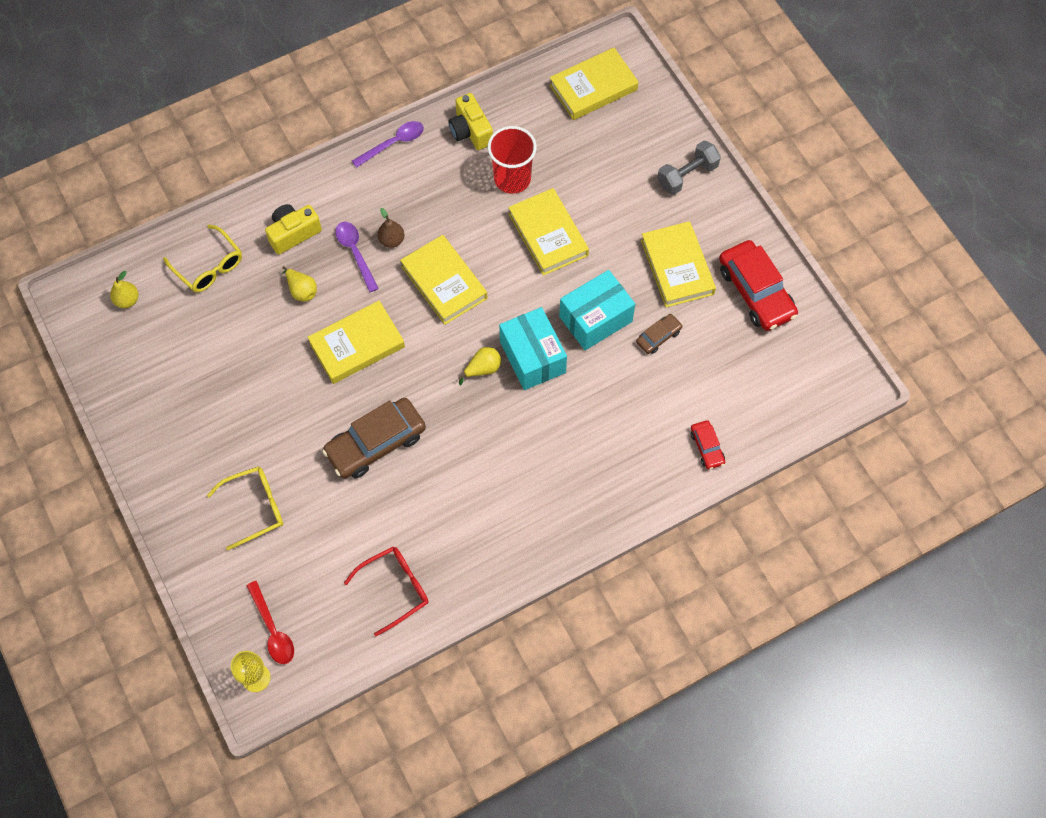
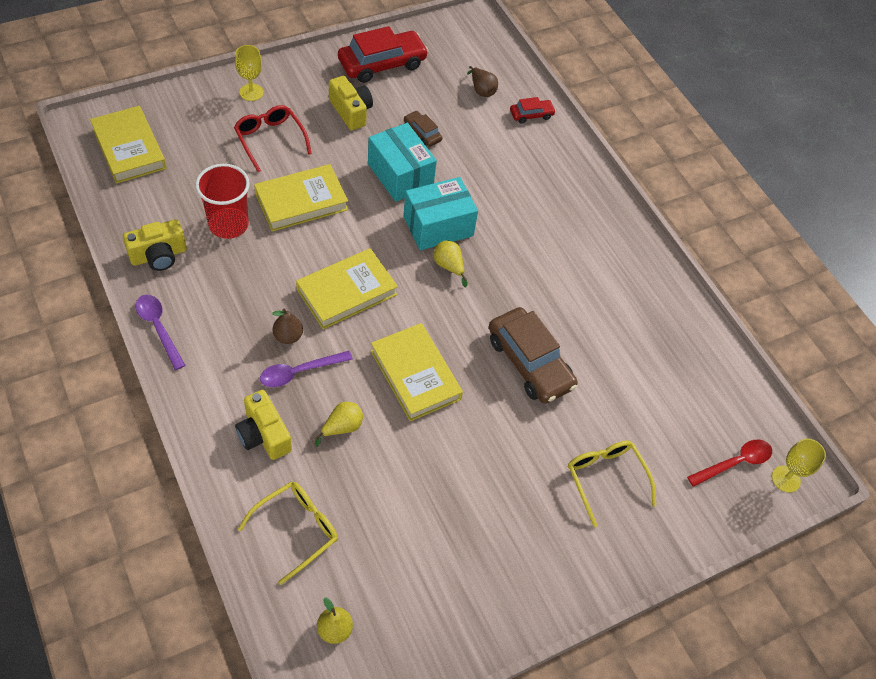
camera: 95 degrees left, 10 degrees down
(395, 589) = (681, 353): red glasses -> red glasses (270, 140)
(677, 267) = (351, 112): yellow book -> yellow camera
(687, 175) = (251, 92): grey dumbbell -> yellow goblet
(735, 394) = (482, 90): none -> brown pear

